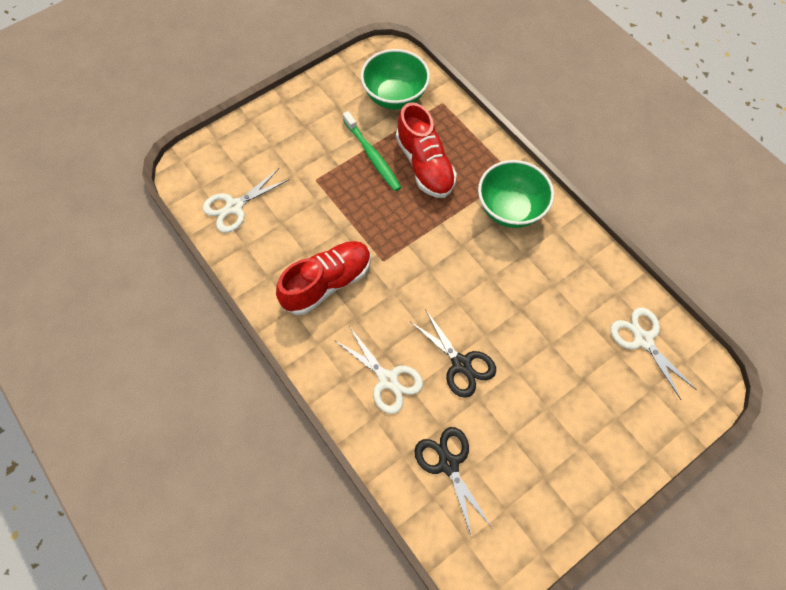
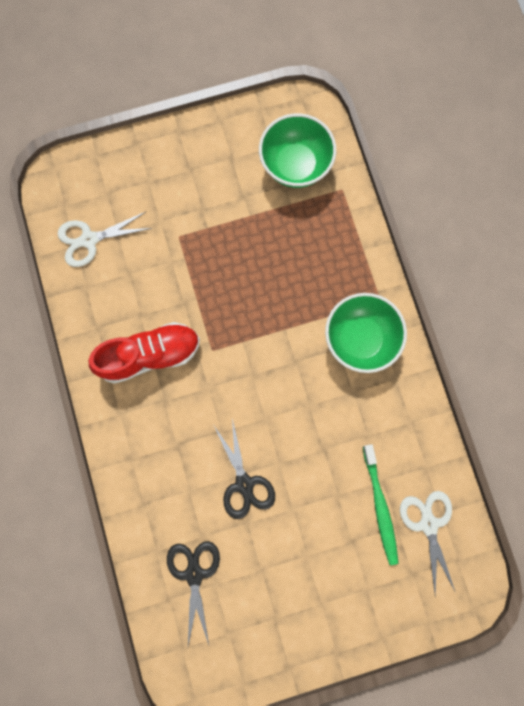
camera: 20 degrees right, 15 degrees up
(372, 156) = (245, 229): green toothbrush -> green toothbrush (380, 507)
(388, 380) = (170, 474): white scissors -> none
(425, 165) = (294, 258): red shoe -> none

